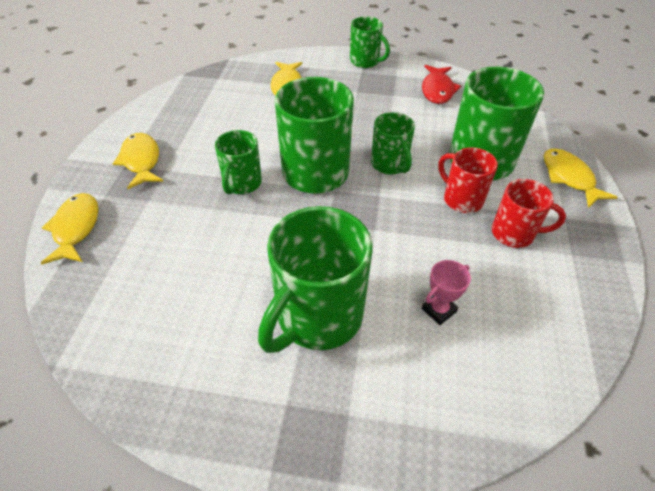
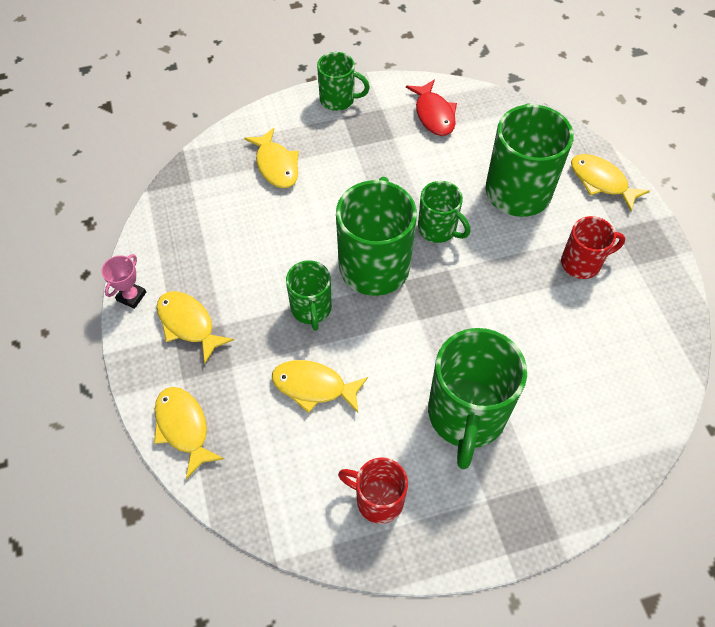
camera: 25 degrees left, 10 degrees up
(200, 239) = (314, 386): none -> yellow fish
(439, 310) = (558, 365): pink trophy -> pink trophy (131, 296)
(461, 199) = (522, 244): red mug -> red mug (378, 499)

